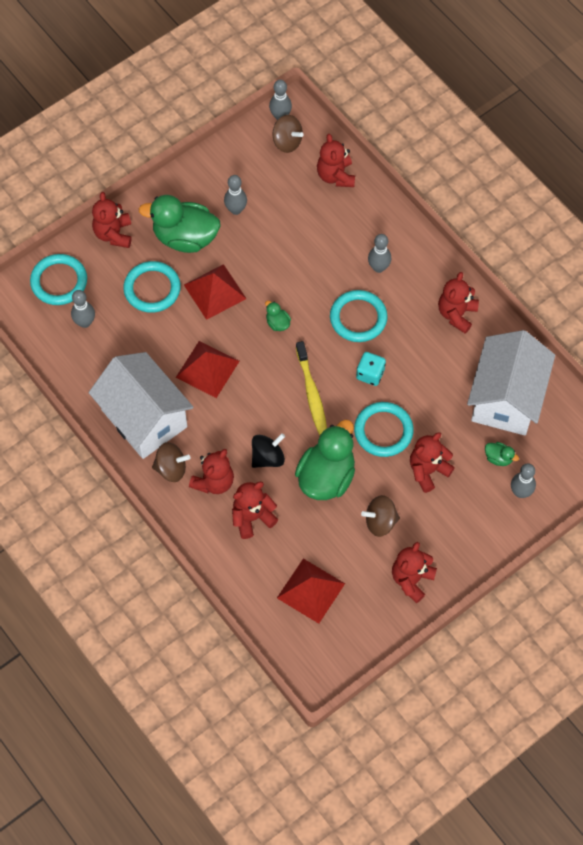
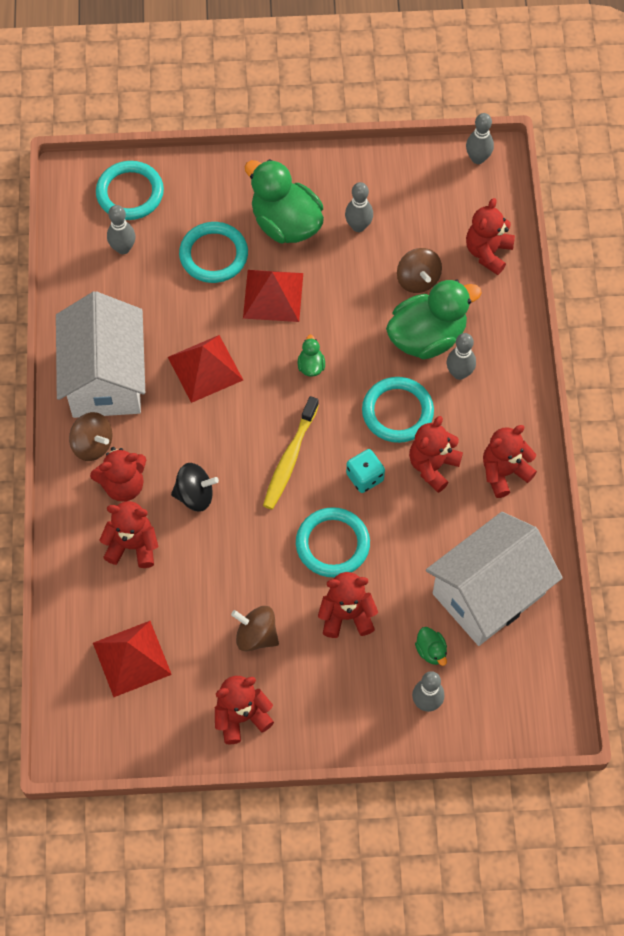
camera: 35 degrees right, 0 degrees up
(113, 234) = (218, 178): red teddy bear -> red teddy bear (433, 466)
(287, 142) = (464, 188): brown spinning top -> brown spinning top (418, 280)
(326, 477) = (238, 553): green duck -> green duck (427, 337)

